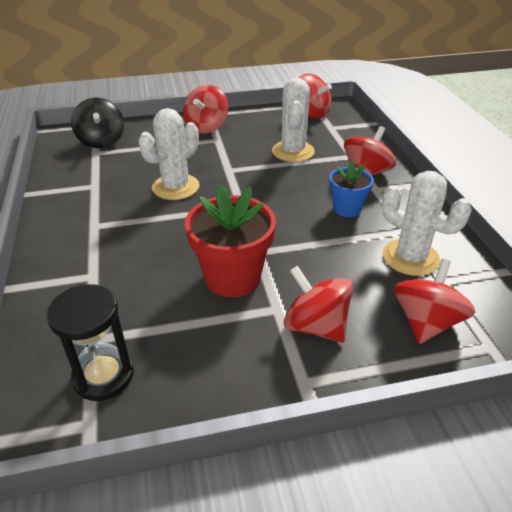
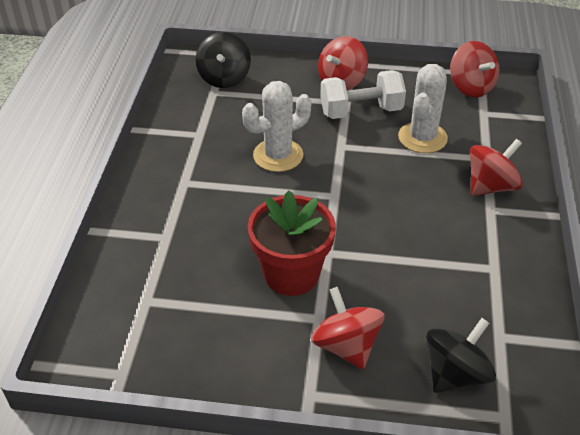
camera: 20 degrees right, 5 degrees up
(103, 376) = (145, 336): black hourglass -> none
(233, 143) = (361, 111): none -> white dumbbell
(347, 209) = (445, 226): blue flower pot -> none
(410, 257) = (481, 301): white cactus -> none
(426, 322) = (455, 373): red spinning top -> black spinning top

